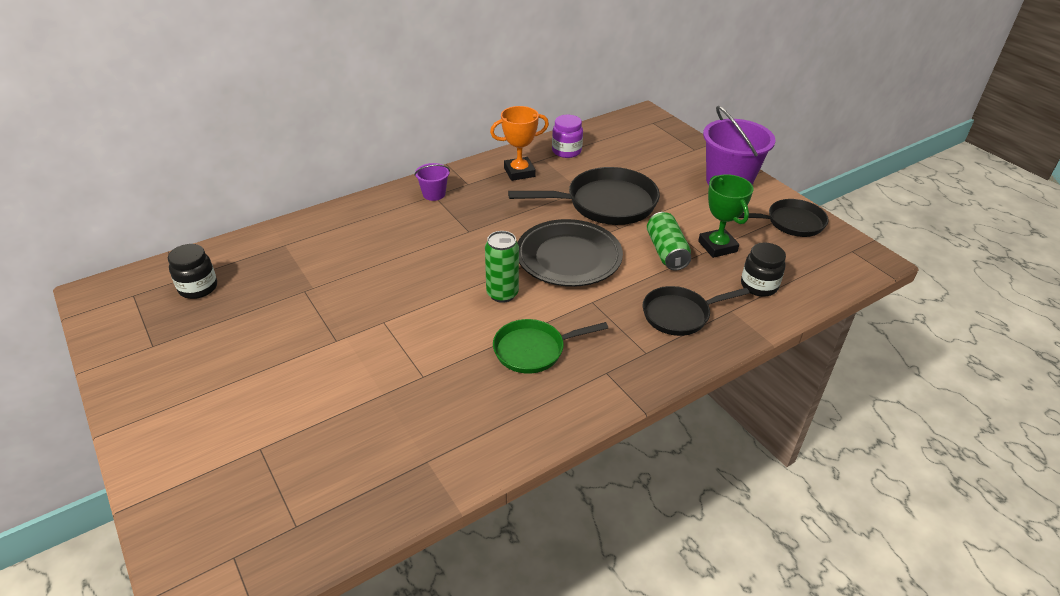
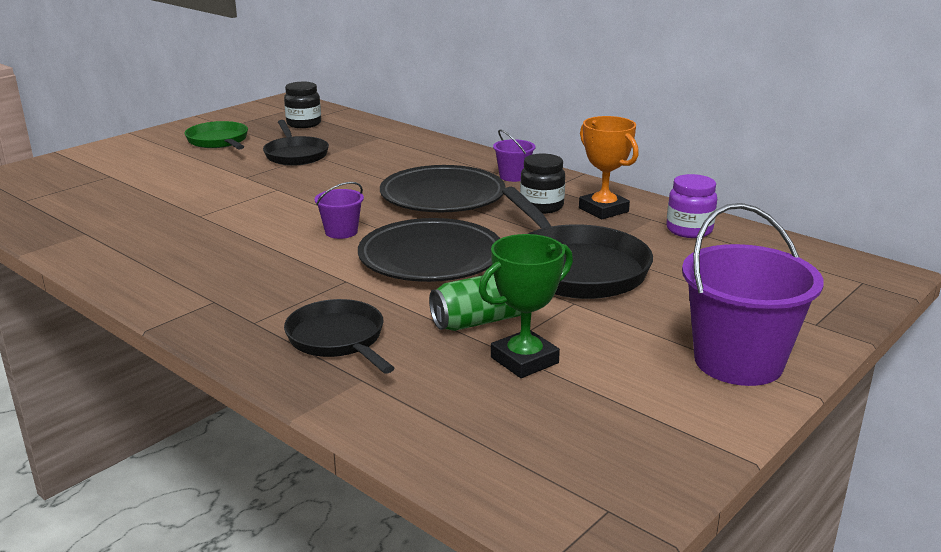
camera: 75 degrees right, 15 degrees down
(456, 233) = (442, 196): none -> black plate
(502, 294) = (341, 232): green can -> purple bucket
(533, 350) = (247, 258): green pan -> green pan (219, 141)
(759, 286) = (436, 402): black jar -> black jar (541, 206)
(791, 223) = (654, 433): black pan -> black pan (295, 155)

